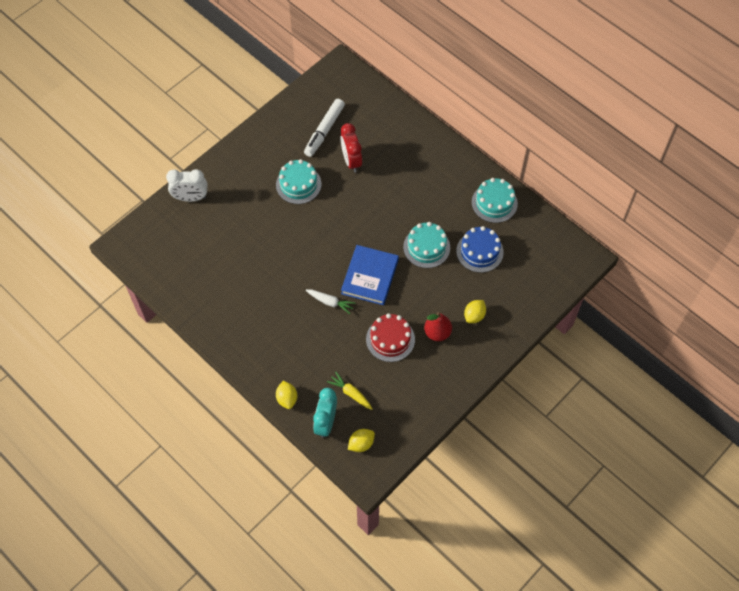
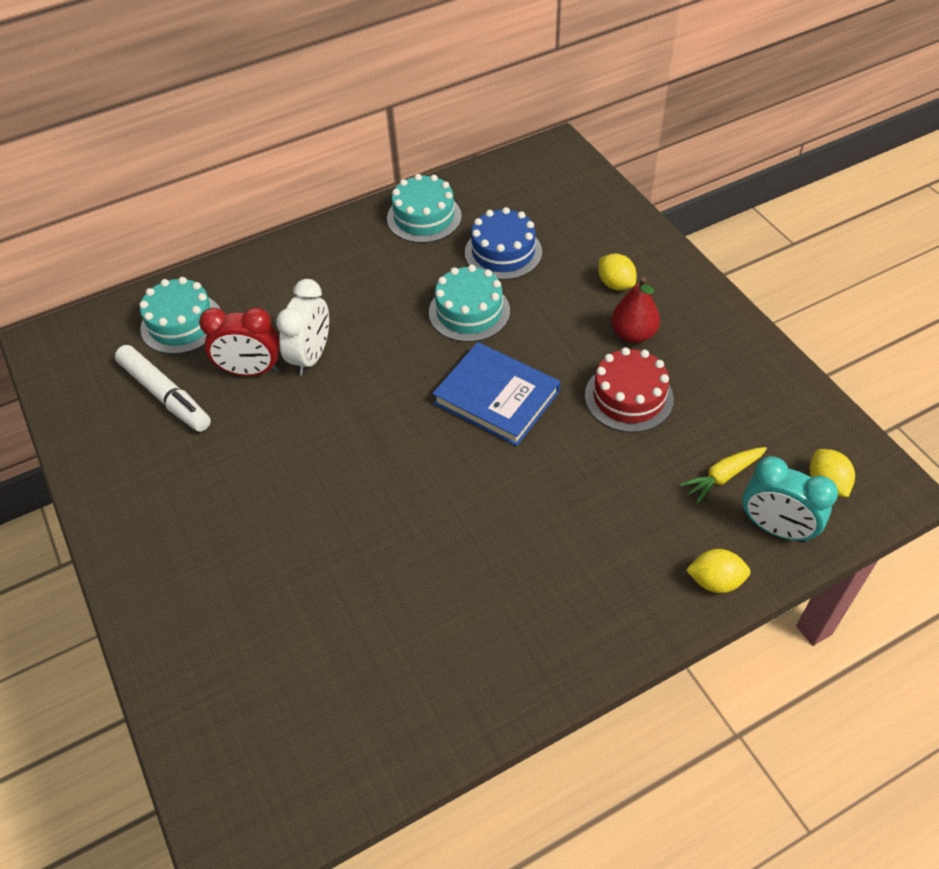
camera: 70 degrees left, 10 degrees down
(190, 198) = (186, 659): white clock -> white clock (311, 356)
(298, 184) = (257, 459): turquoise cake -> turquoise cake (181, 323)
(330, 302) = (528, 466): white carrot -> none

